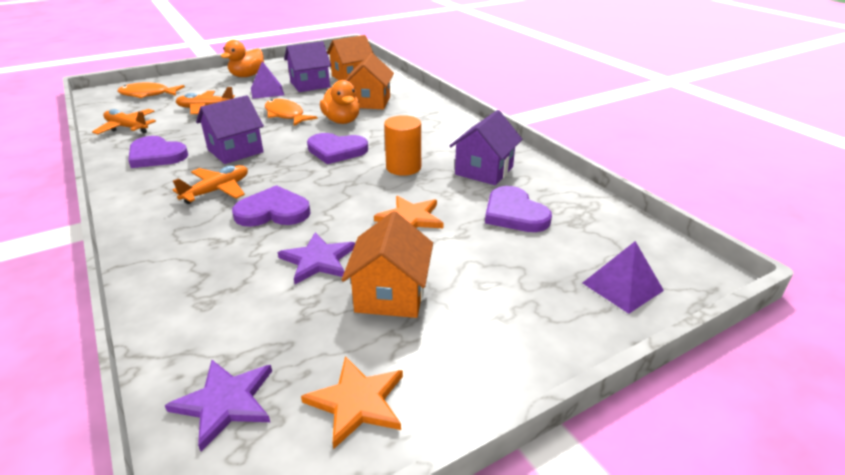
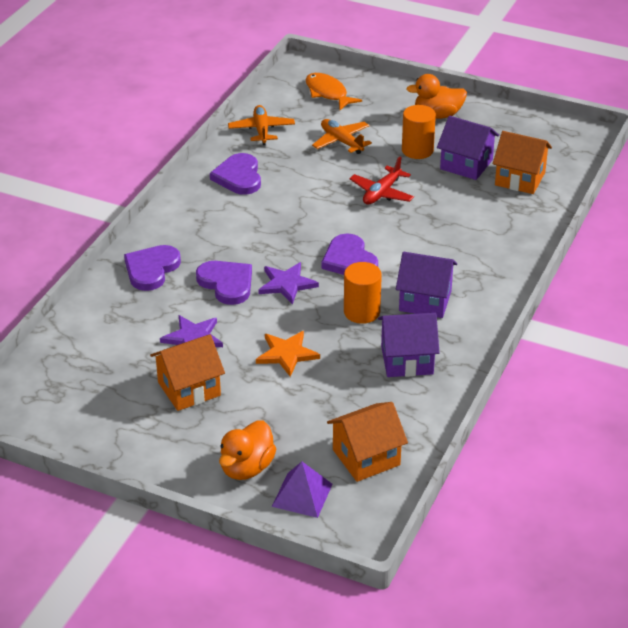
camera: 55 degrees right, 5 degrees up
(217, 190) = (225, 240): orange plane -> none
(225, 402) = (51, 374): purple star -> purple star (287, 284)
(235, 151) = (288, 209): purple house -> purple house (425, 300)
(267, 91) = (417, 150): purple pyramid -> orange cylinder
(286, 115) = (382, 193): orange fish -> red plane
(342, 121) = (409, 231): orange duck -> orange duck (247, 468)
(357, 402) = (91, 421): orange star -> none
(370, 102) = (472, 224): orange house -> orange house (366, 457)
(514, 213) = (350, 405): purple heart -> purple heart (151, 269)

